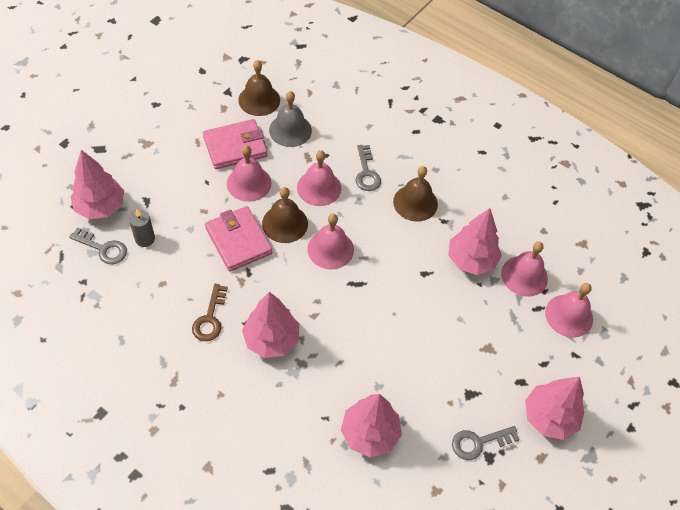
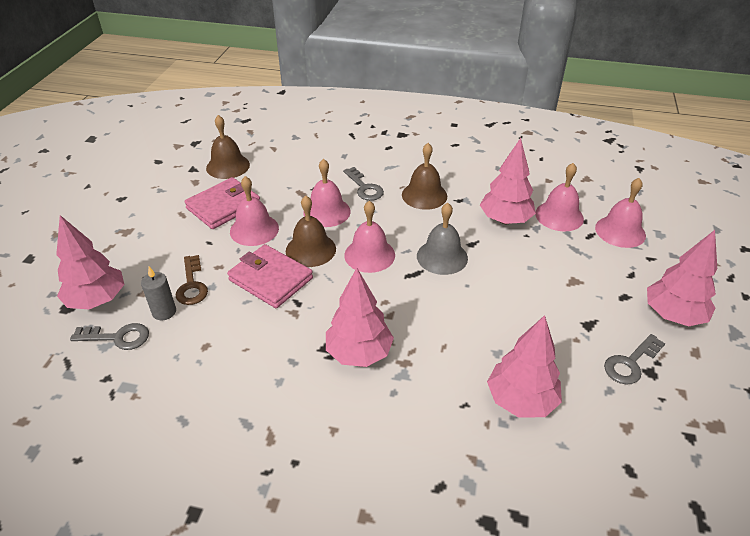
camera: 20 degrees left, 15 degrees down
(210, 318) = (279, 358): brown key -> brown key (192, 285)
(290, 130) = (272, 179): grey bell -> grey bell (442, 257)

